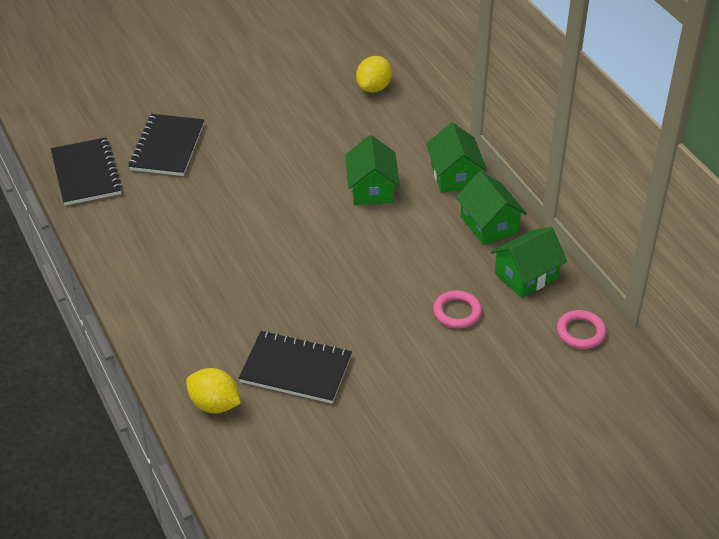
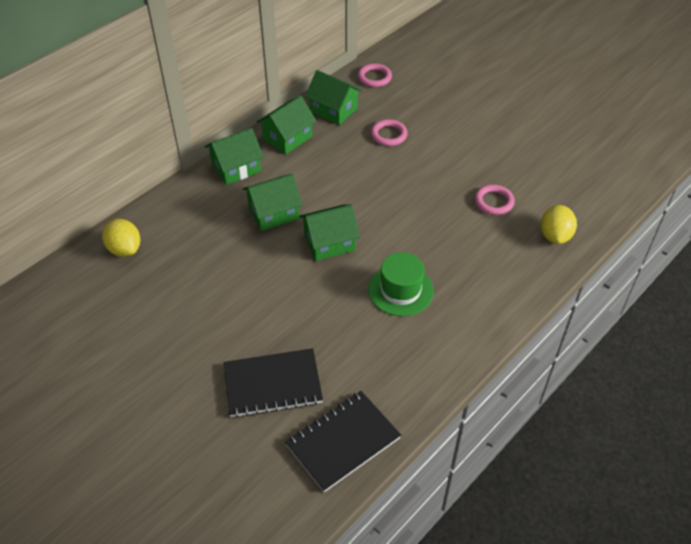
camera: 110 degrees left, 5 degrees up
(216, 252) = (400, 290): none -> green hat
(296, 369) = (494, 202): black notebook -> pink ring
(308, 219) = (329, 242): none -> green house
(374, 88) = (125, 249): yellow lemon -> yellow lemon turned 45 degrees clockwise

